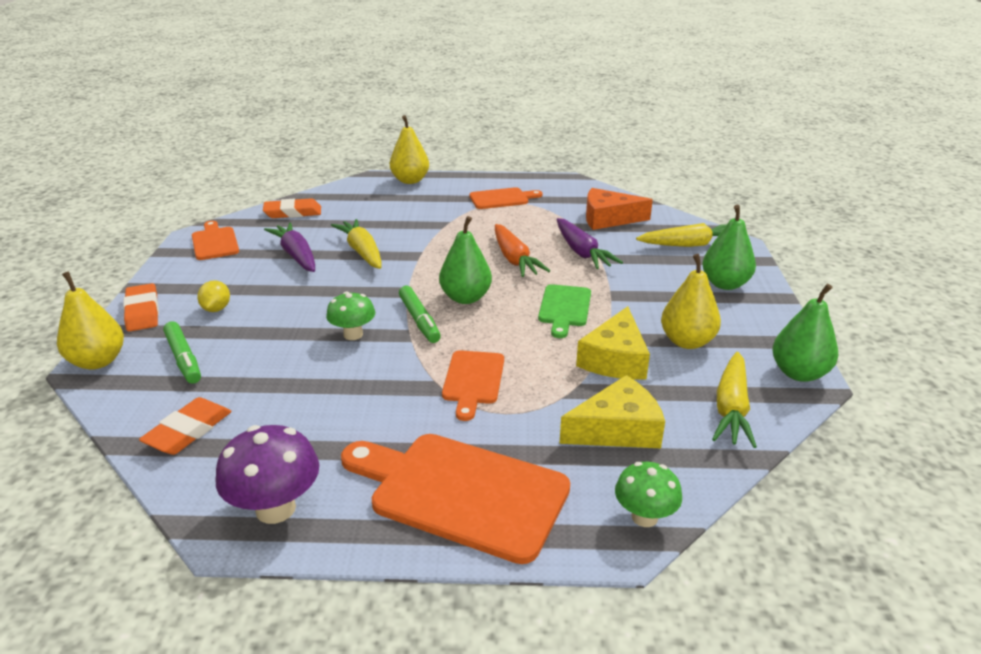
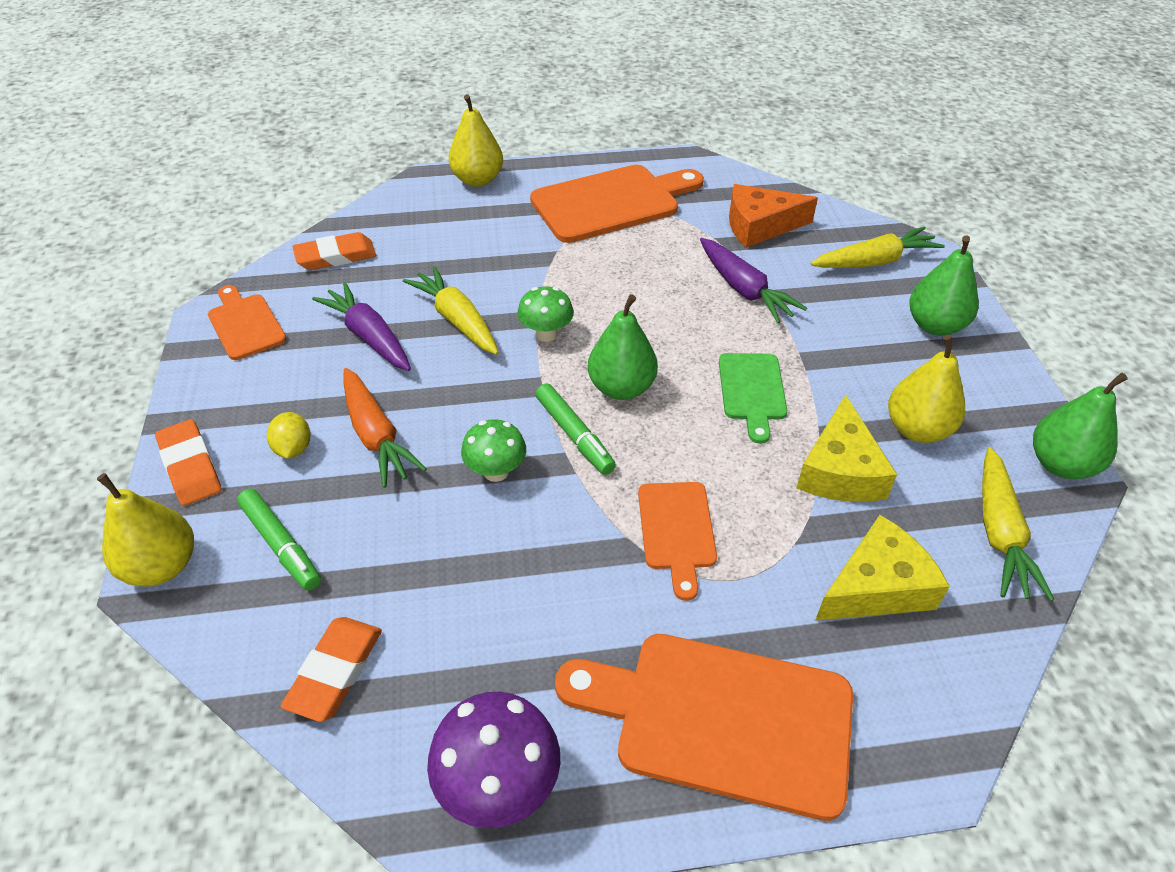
camera: 10 degrees left, 15 degrees up
(502, 198) = (611, 202): orange cutting board -> orange cutting board, size x1.82
(514, 259) = (662, 311): orange carrot -> orange carrot (376, 435)
(644, 517) = (949, 722): green mushroom -> green mushroom (546, 334)

